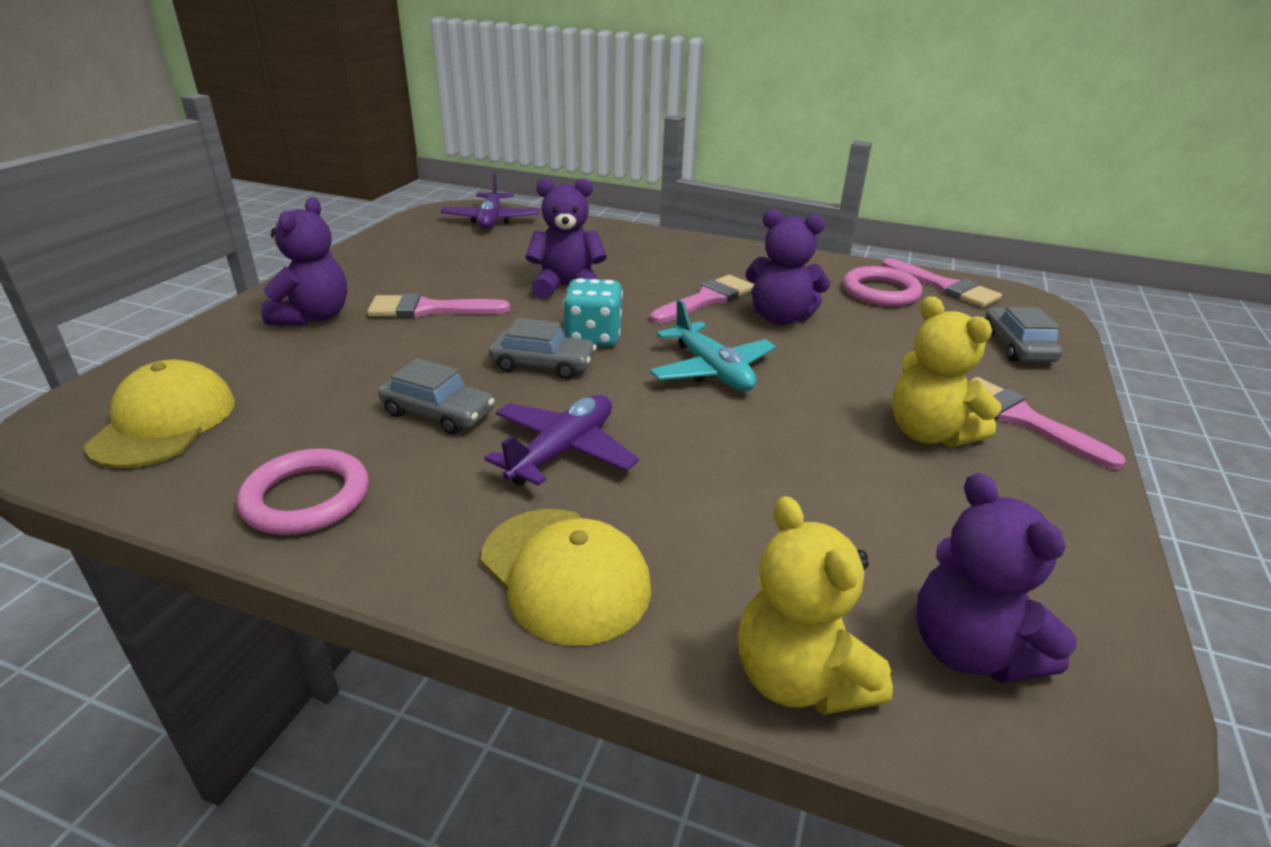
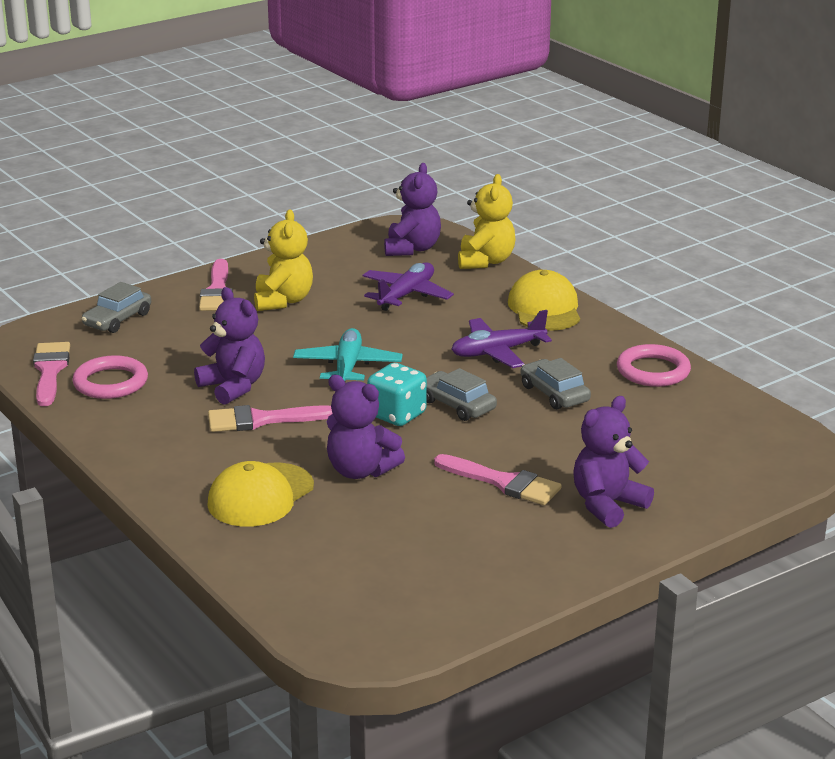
camera: 145 degrees left, 5 degrees down
(164, 422) = (734, 439): yellow cap -> yellow cap (260, 495)
(491, 220) = (332, 606): purple plane -> purple plane (406, 295)

